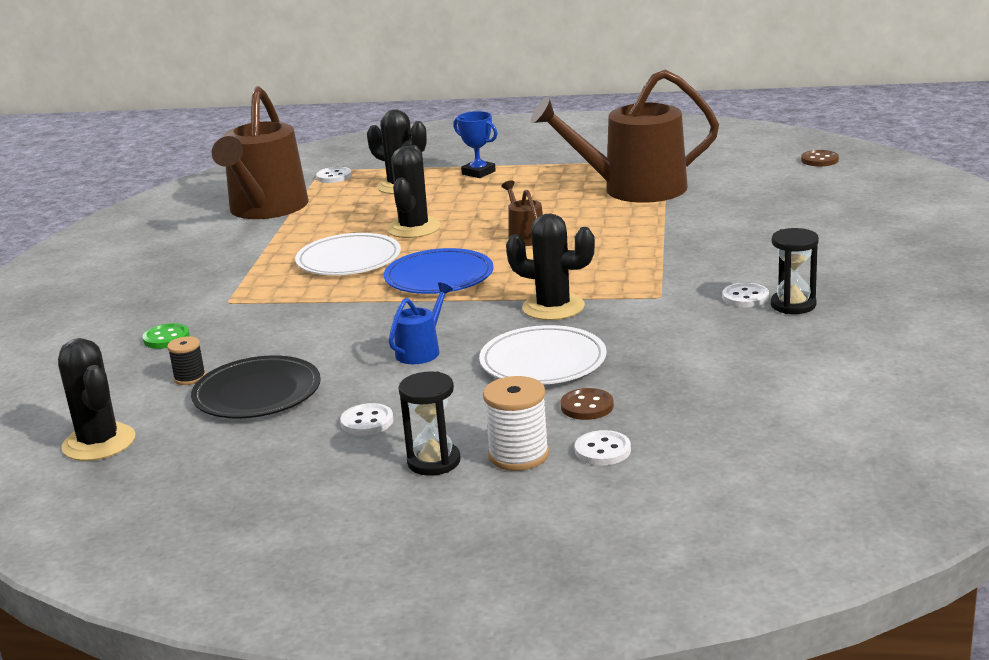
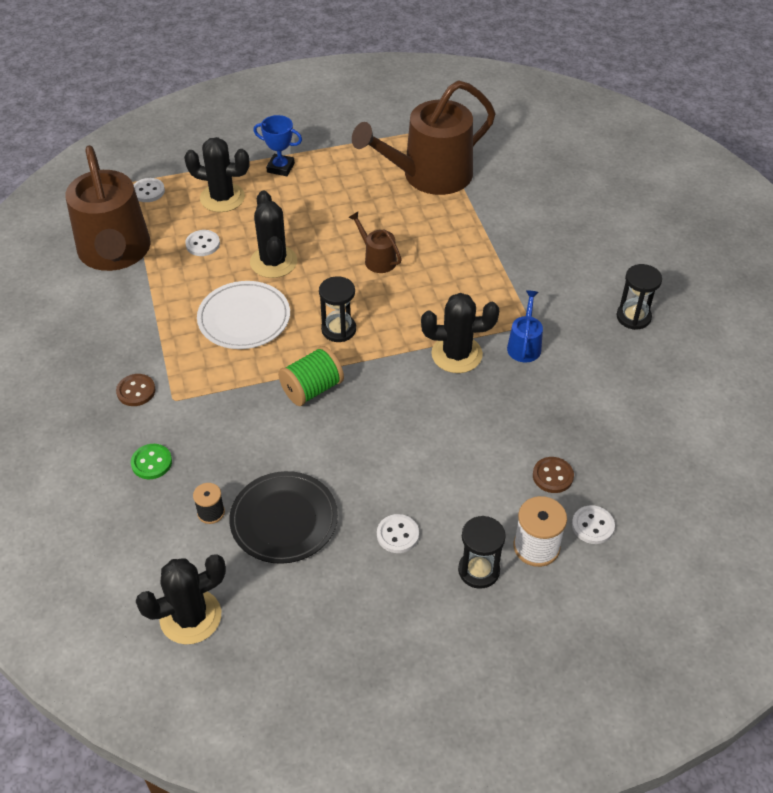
camera: 25 degrees left, 25 degrees up
(99, 443) = (190, 617): black cactus -> black cactus turned 60 degrees counterclockwise
(373, 312) = (312, 389): none -> green spool
(421, 351) = (385, 434): blue watering can -> blue watering can (524, 345)
(439, 277) = (338, 329): blue plate -> black hourglass
(543, 361) = (489, 427): white plate -> none
(745, 297) = (594, 313): white button -> white button (203, 244)
(819, 160) = (555, 113): brown button -> brown button (136, 391)

